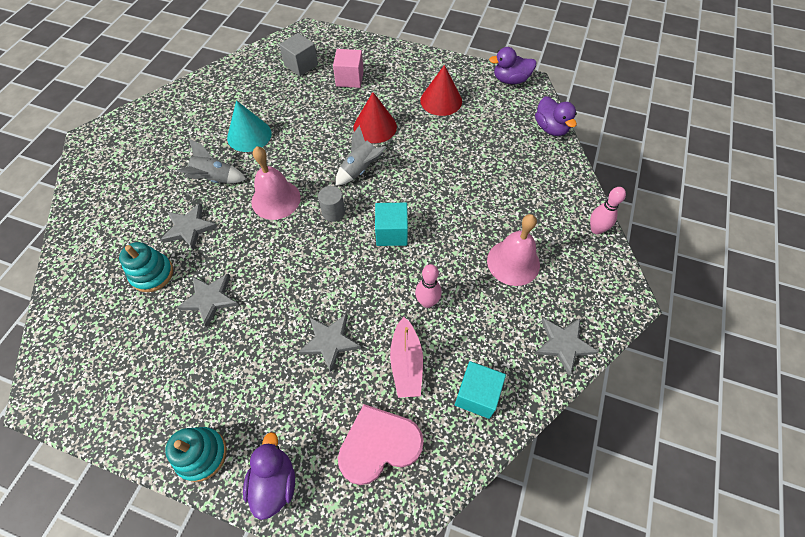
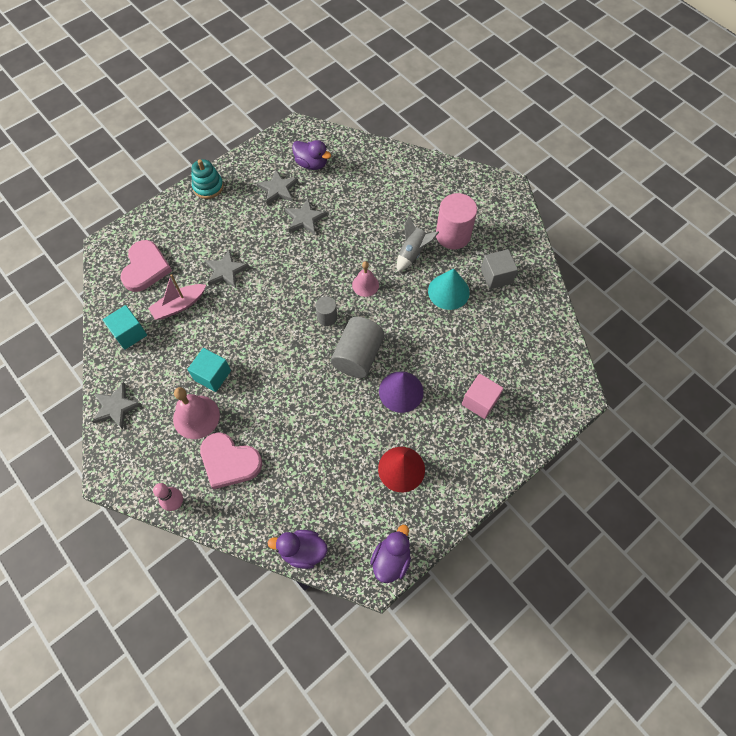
camera: 120 degrees right, 5 degrees up
(152, 274) = (347, 194): turquoise stacking toy -> none
(176, 157) = (453, 235): none -> pink cylinder
(189, 228) = (373, 224): grey star -> grey star (278, 189)
(274, 482) = (167, 213): purple duck -> purple duck (311, 164)
(276, 199) = (365, 285): pink bell -> pink bell, size x0.64
(301, 65) = (524, 367): grey cube -> grey cube (496, 276)
(360, 170) = (358, 356): grey rocket -> grey cylinder
(375, 127) = (401, 391): red cone -> purple cone
(391, 233) = (281, 347): turquoise cube -> turquoise cube (212, 375)
(406, 363) = (179, 305): pink boat -> pink boat turned 60 degrees counterclockwise
(427, 302) = (210, 340): pink bowling pin -> none
(529, 211) = (229, 461): none -> pink heart

